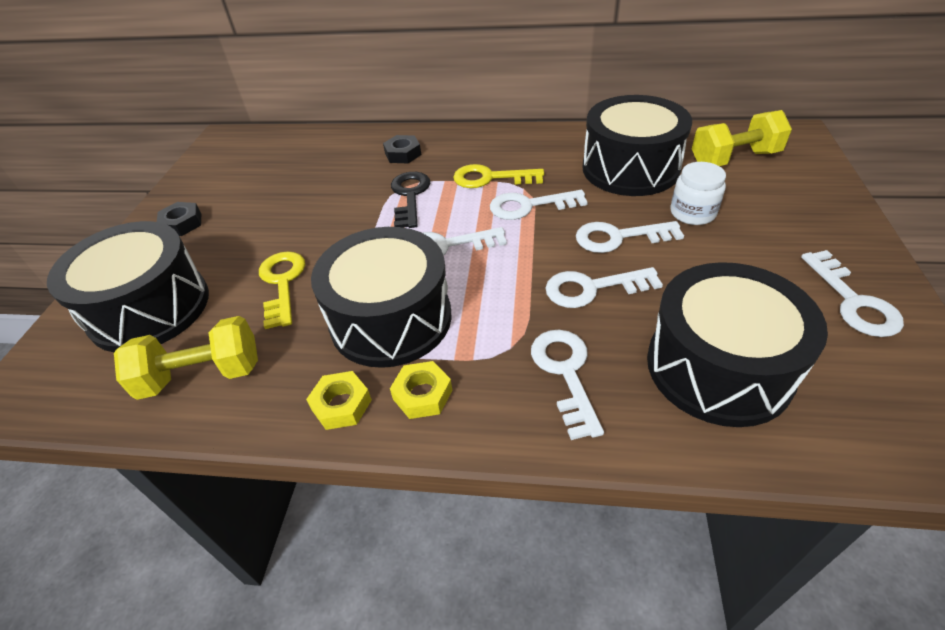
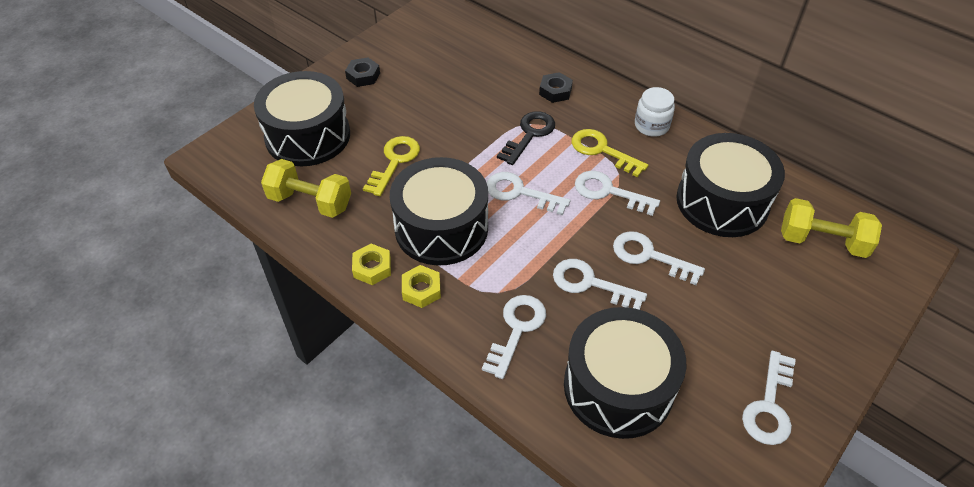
camera: 30 degrees right, 5 degrees up
(692, 213) = (729, 269): white jar -> white jar (651, 125)

